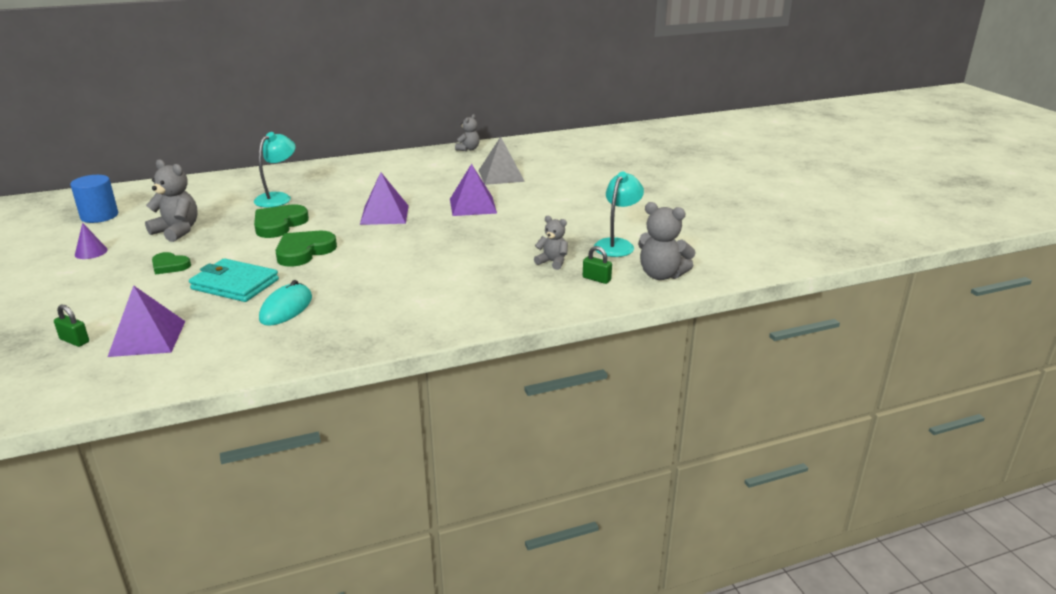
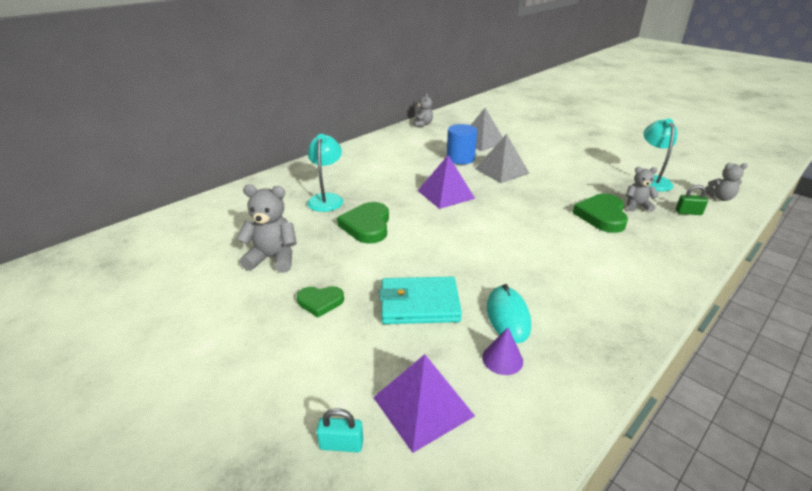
camera: 25 degrees left, 5 degrees up
(74, 341) = (341, 444): green padlock -> turquoise padlock
(91, 252) = (204, 311): purple cone -> purple cone (502, 359)
(99, 216) = (158, 262): blue cylinder -> blue cylinder (460, 158)
(304, 251) = (431, 248): green heart -> green heart (602, 216)
(472, 206) = (501, 171): purple pyramid -> grey pyramid
(661, 275) = (720, 198): grey teddy bear -> grey teddy bear, size x0.62

